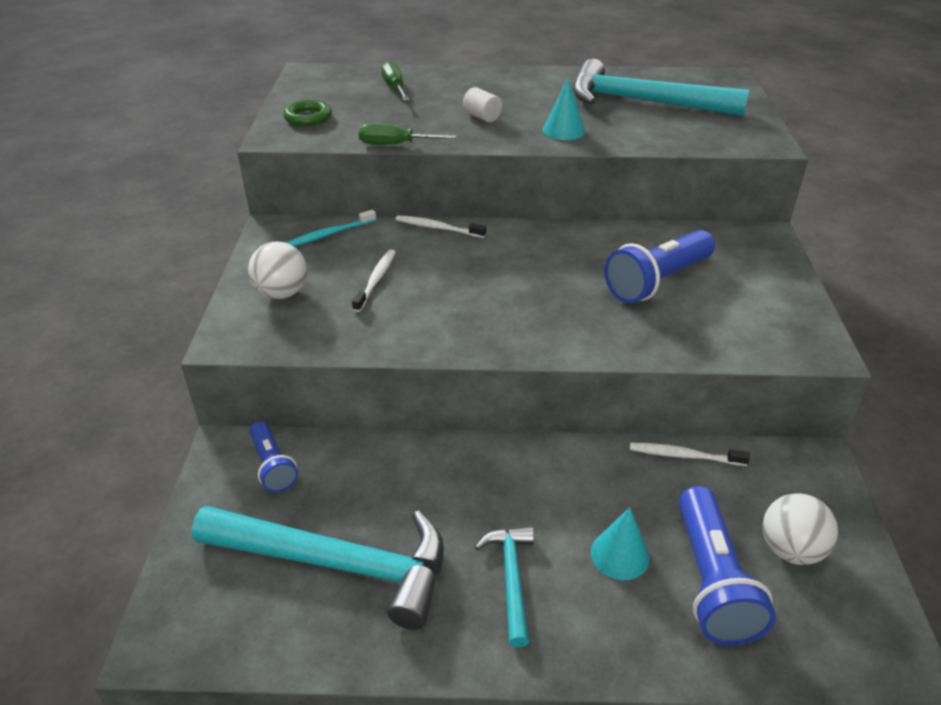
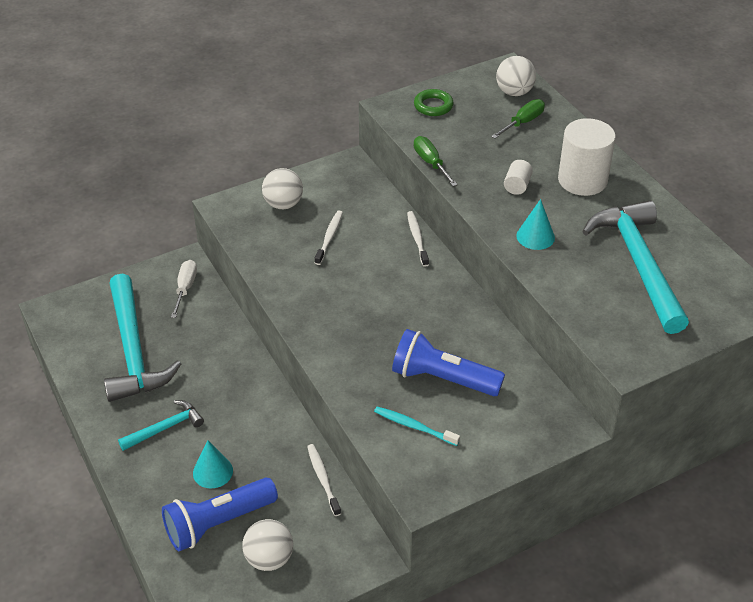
camera: 60 degrees right, 5 degrees up
(273, 466) = (185, 288): blue flashlight -> white screwdriver
(330, 234) = (365, 192): turquoise toothbrush -> turquoise toothbrush (414, 426)
(346, 79) = (514, 92): none -> white ball
(376, 280) = (329, 237): white toothbrush -> white toothbrush turned 60 degrees counterclockwise
(508, 89) = (582, 180): none -> white cylinder

